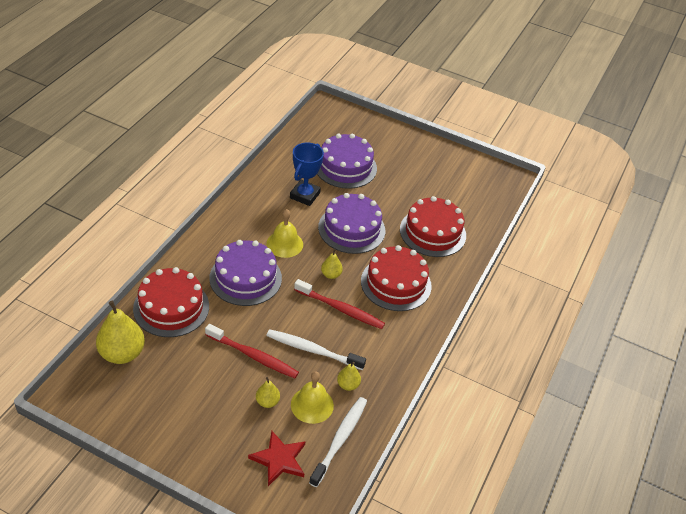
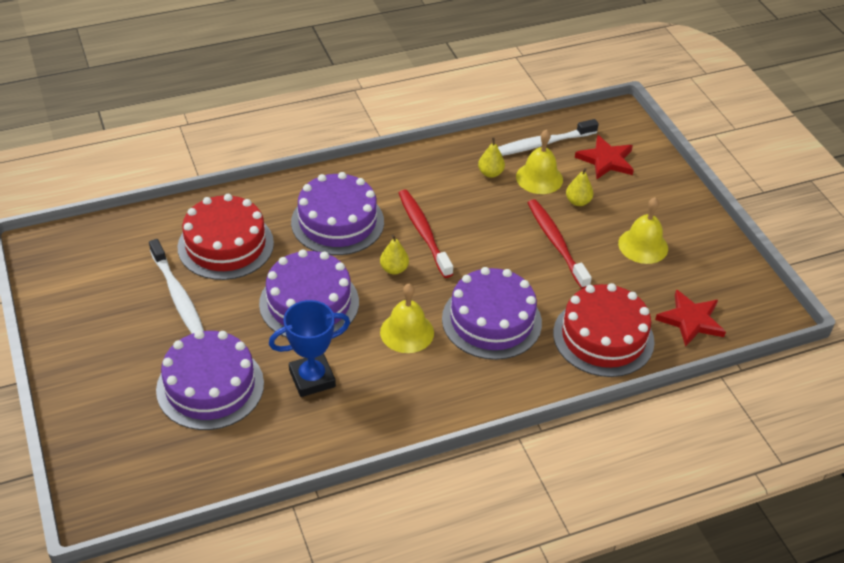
camera: 135 degrees left, 0 degrees up
(122, 353) = (691, 320): yellow pear -> red star
(193, 393) = (643, 245): none -> yellow bell
(312, 350) = (493, 215): white toothbrush -> white toothbrush (178, 295)
(396, 283) = (337, 222): red cake -> purple cake

